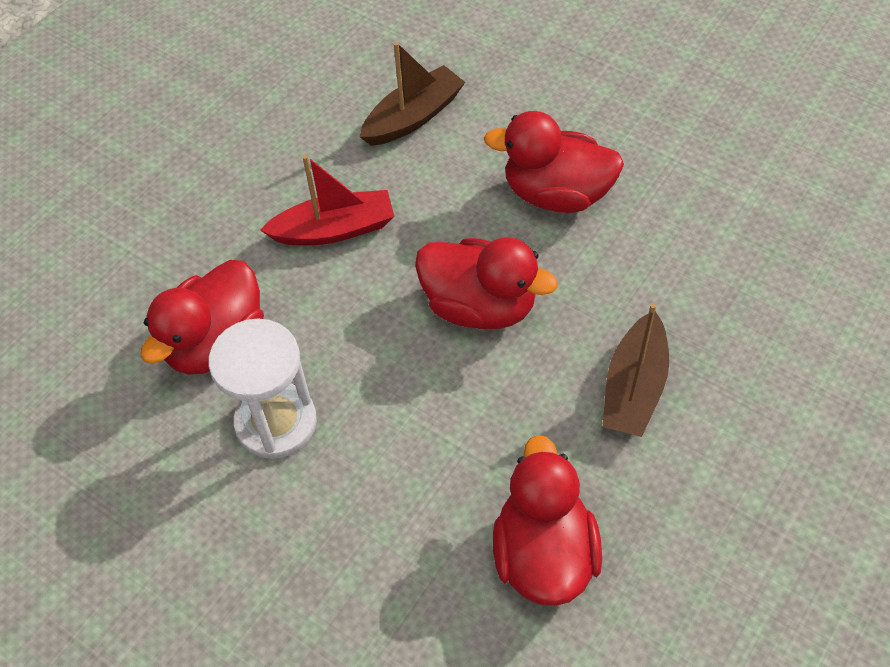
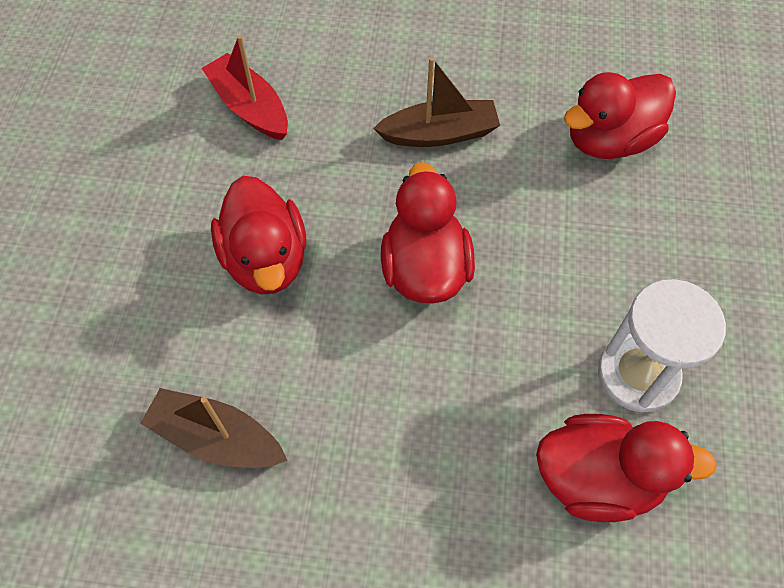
camera: 120 degrees left, 5 degrees up
(334, 229) = (406, 439): red boat -> red boat (249, 107)

